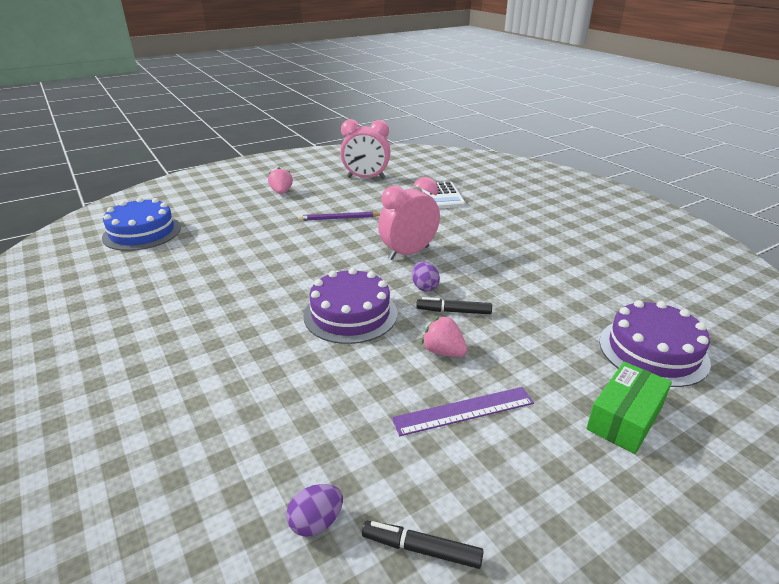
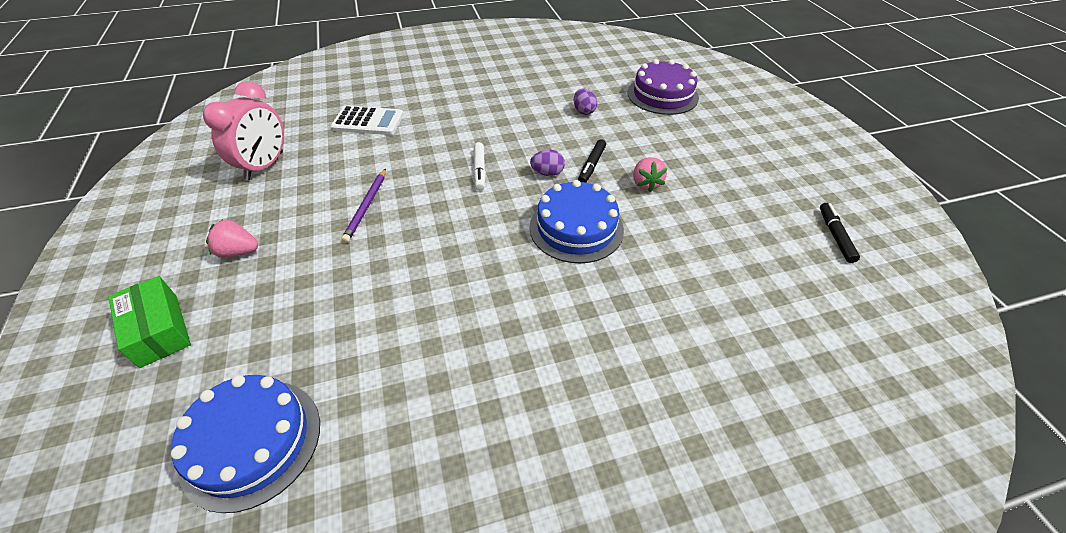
camera: 75 degrees left, 15 degrees up
(316, 522) = (822, 282): purple egg -> purple egg (584, 111)
(350, 314) = (576, 228): purple cake -> blue cake
(408, 253) = (479, 170): pink clock -> white marker
(421, 549) = (835, 236): black marker -> black marker turned 150 degrees clockwise
(443, 352) = (646, 184): pink strawberry -> pink strawberry turned 60 degrees counterclockwise
(463, 410) = (715, 190): purple ruler -> none
(625, 418) = (725, 127): green box -> green box (159, 330)

